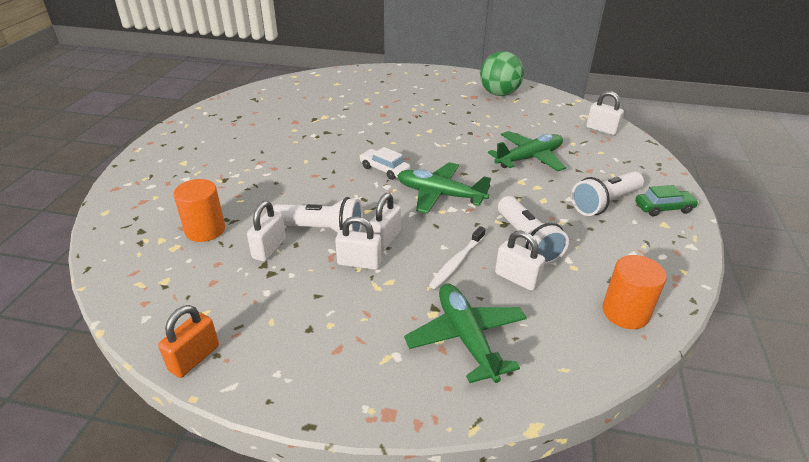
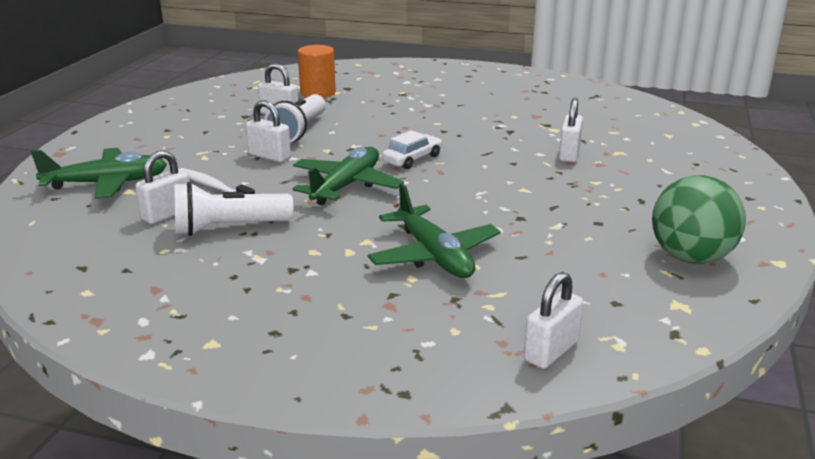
camera: 95 degrees right, 10 degrees down
(194, 358) = (165, 100): orange padlock -> none
(359, 263) = (239, 145): white padlock -> white padlock (569, 154)
(605, 203) = (288, 299): white flashlight -> none
(625, 313) = (69, 267): orange cylinder -> none
(663, 208) = (253, 354): green car -> none

